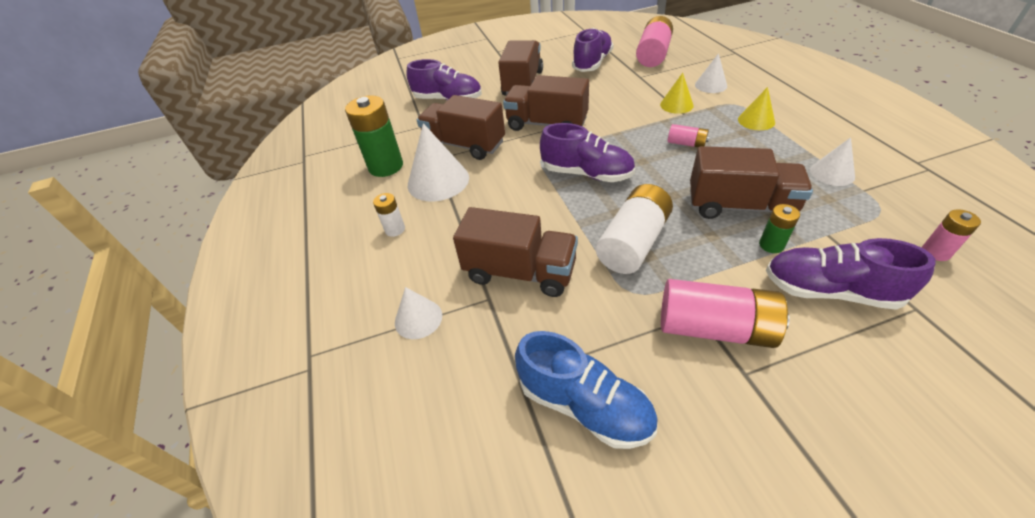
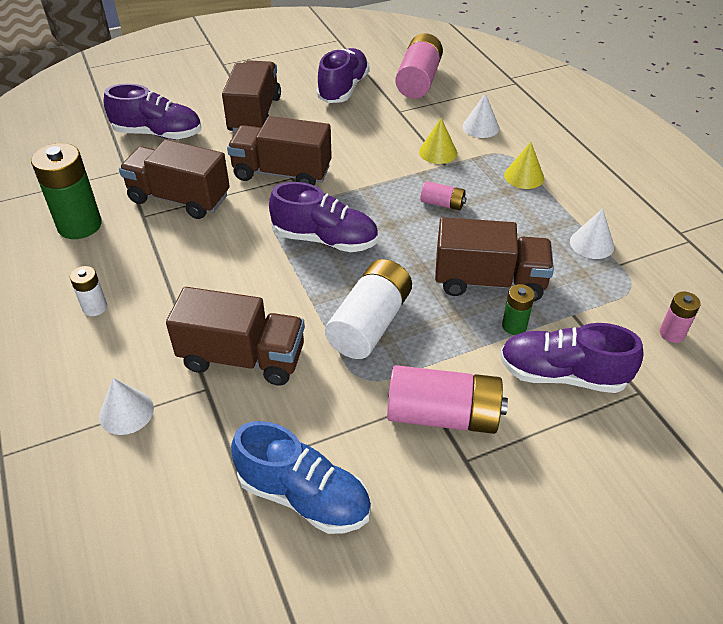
camera: 10 degrees left, 0 degrees up
(438, 181) = (146, 246): white cone -> none

